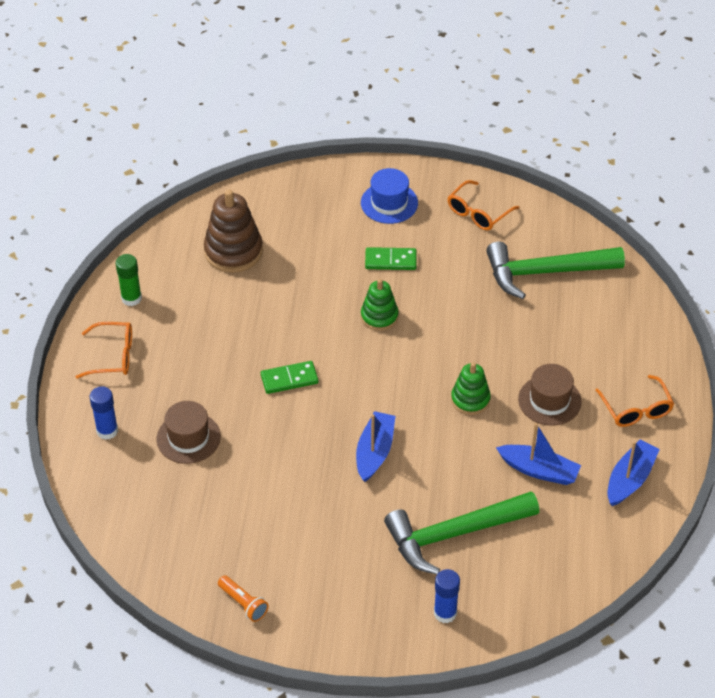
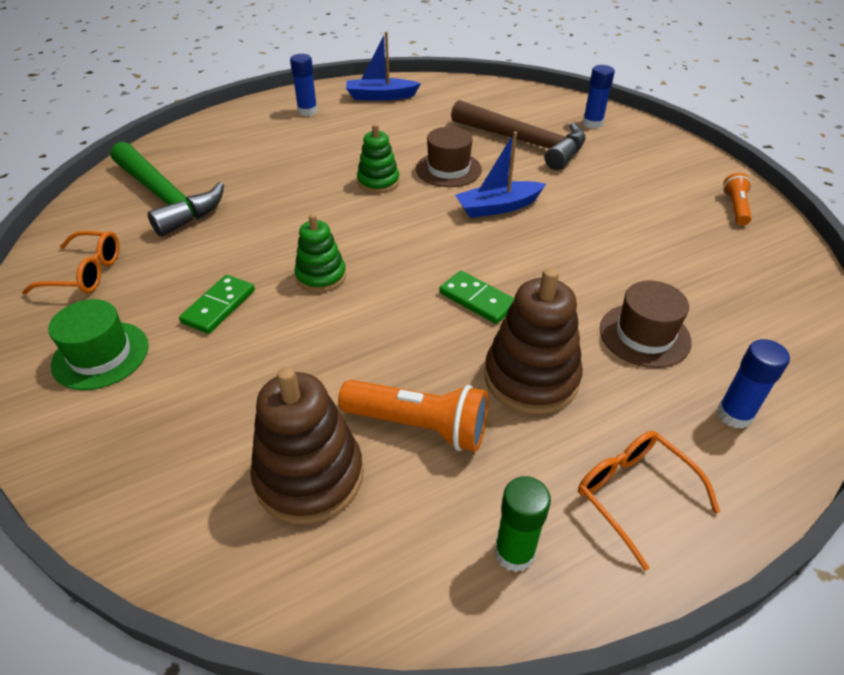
camera: 125 degrees left, 5 degrees down
(210, 364) = (531, 378): none -> brown stacking toy
(224, 303) = (419, 425): none -> orange flashlight
(389, 203) = (101, 355): blue hat -> green hat
(390, 260) = (218, 306): green domino -> green domino turned 60 degrees clockwise
(454, 534) = (524, 142): green hammer -> brown hammer
(539, 470) = (417, 129): blue boat -> none
(549, 400) = (337, 146): brown hat -> brown hat (448, 169)
(636, 409) = (307, 111): orange glasses -> blue glue stick

